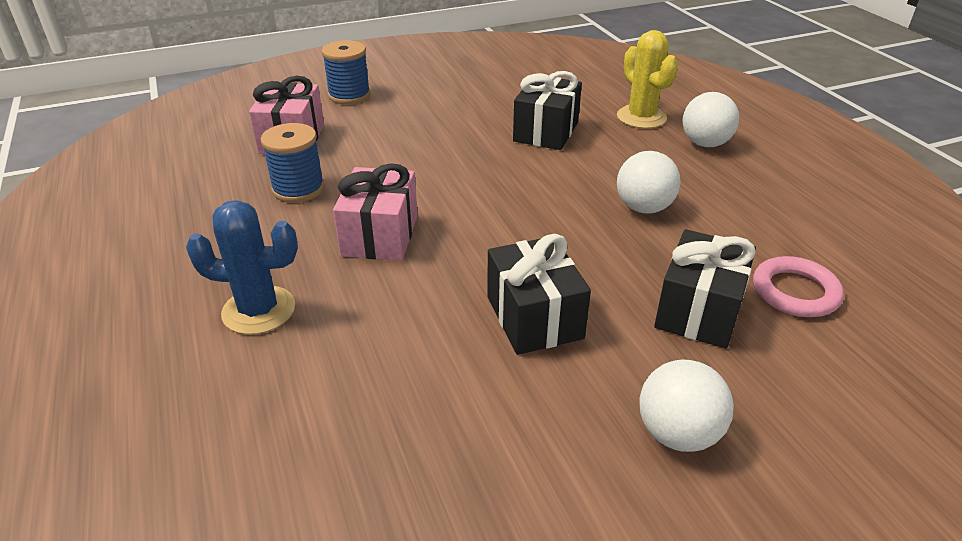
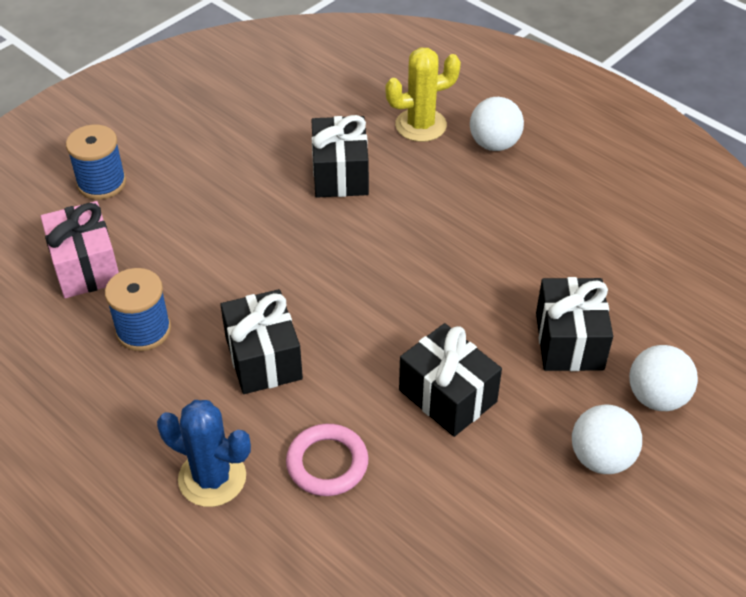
camera: 25 degrees left, 10 degrees up
(259, 310) = (212, 478): blue cactus -> blue cactus turned 45 degrees clockwise
(380, 235) = (263, 358): pink gift -> black gift
(641, 117) = (420, 125): yellow cactus -> yellow cactus turned 60 degrees counterclockwise
(643, 208) = (477, 244): white ball -> white ball (656, 397)
(795, 292) = (632, 295): pink ring -> pink ring (327, 463)

